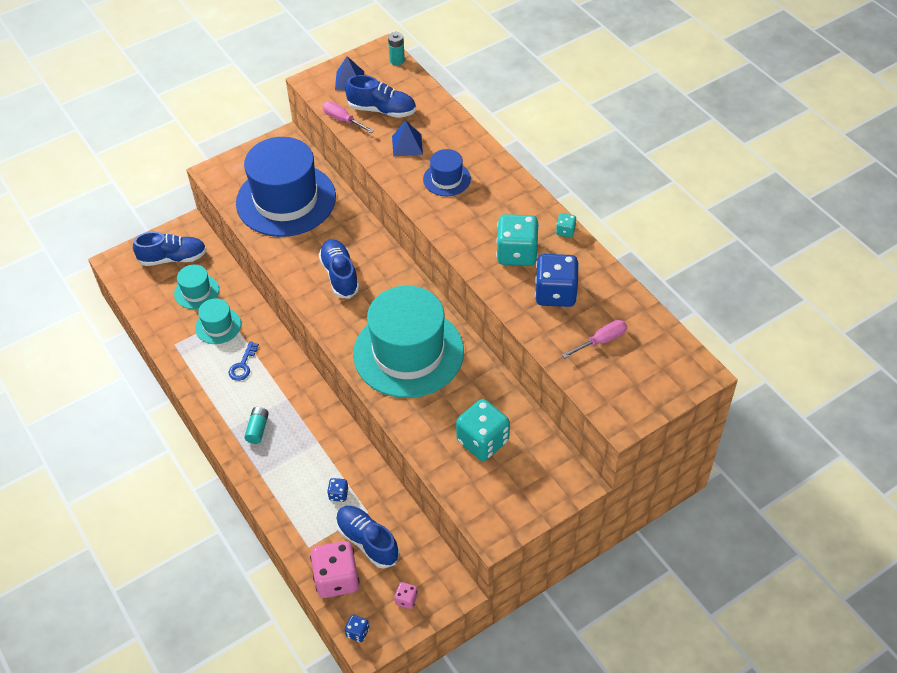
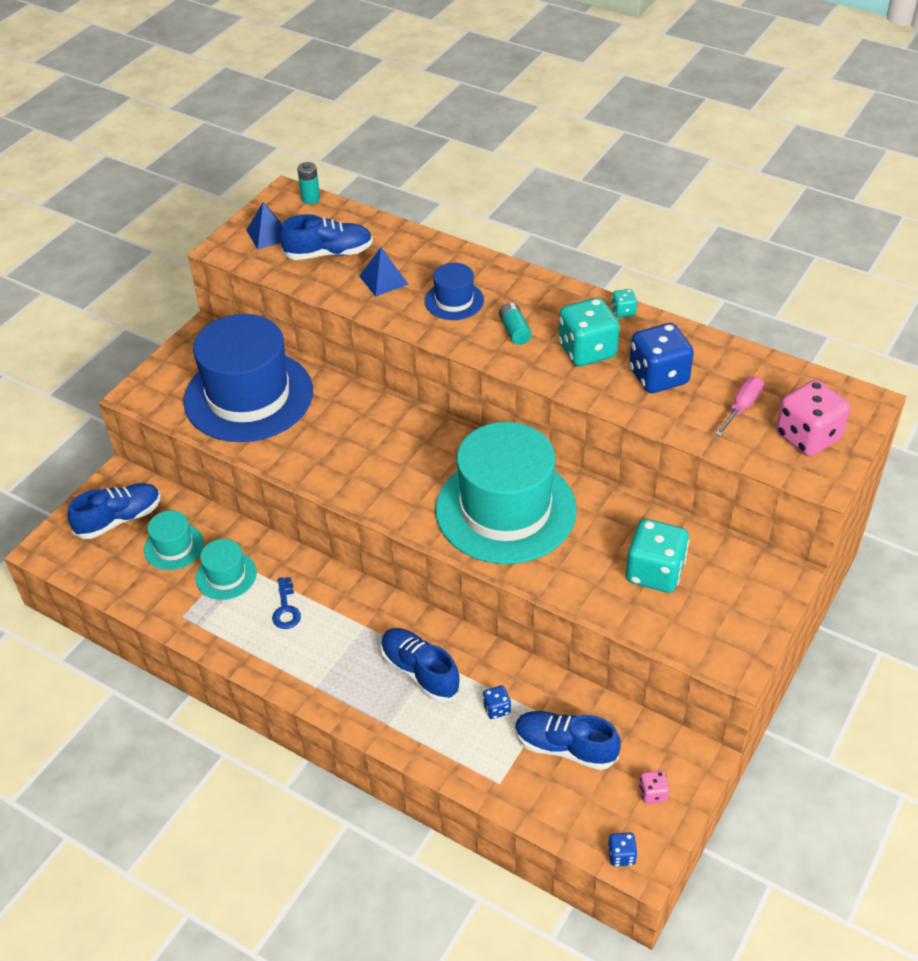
camera: 25 degrees left, 5 degrees down
(257, 429) = (350, 674): turquoise battery -> turquoise battery (514, 331)
(336, 579) = (557, 805): pink dice -> pink dice (807, 437)
(340, 275) = (369, 455): blue shoe -> blue shoe (420, 672)
(343, 120) = (289, 277): pink screwdriver -> none

